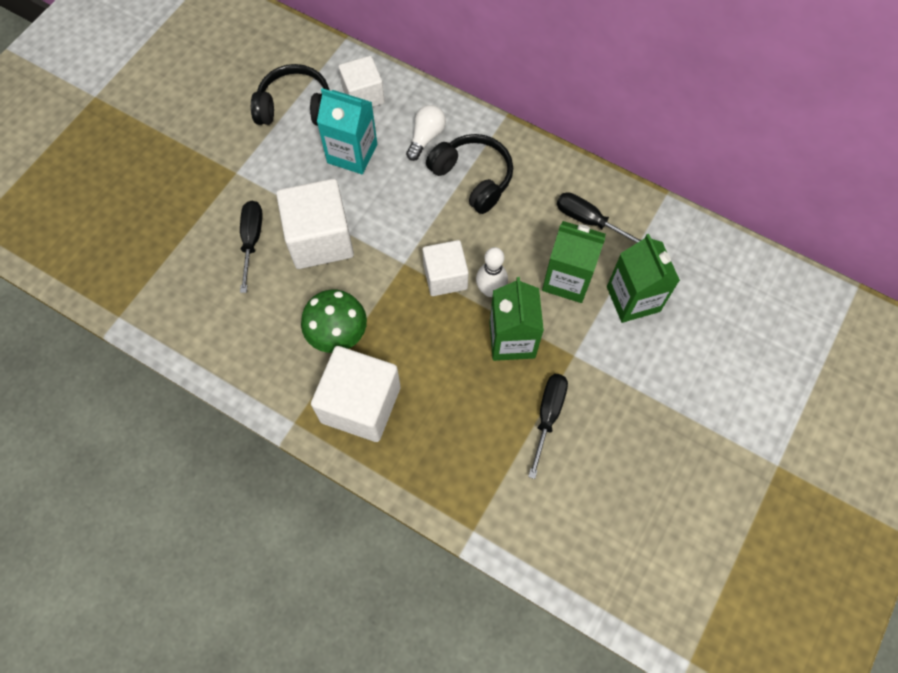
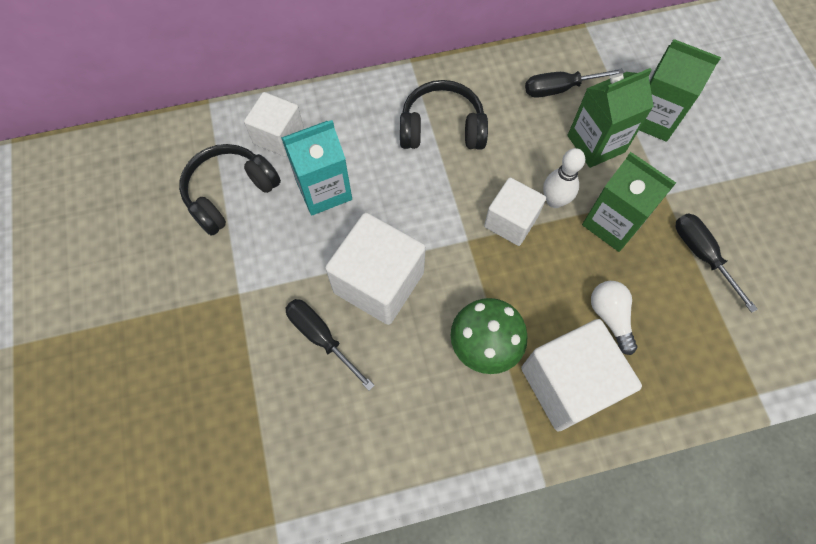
camera: 45 degrees left, 0 degrees up
(426, 137) = (369, 127): white light bulb -> white light bulb (610, 317)

